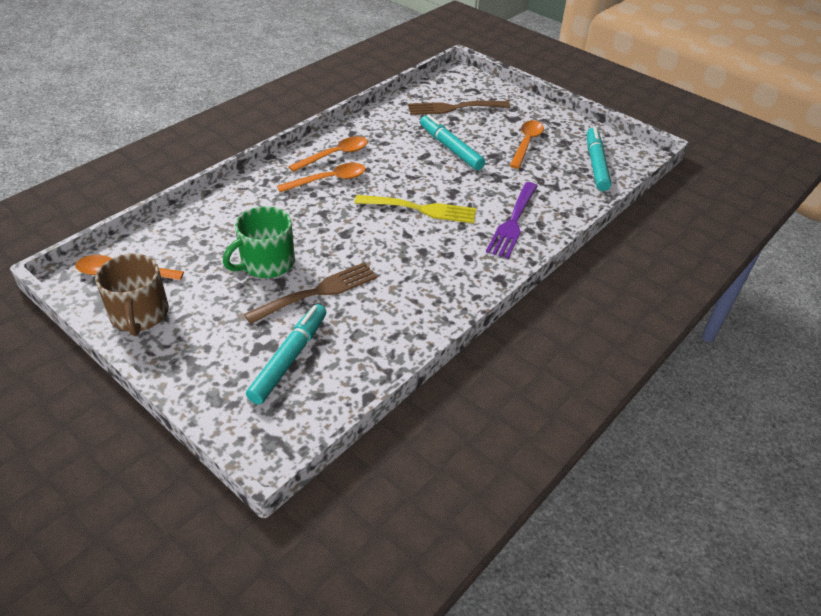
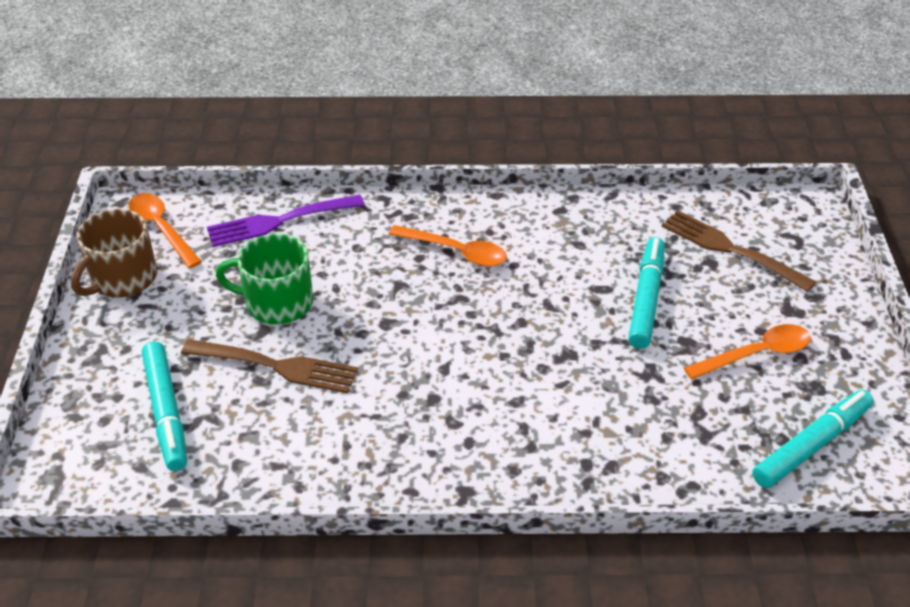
camera: 50 degrees right, 0 degrees up
(289, 358) = (166, 412): turquoise marker -> turquoise marker turned 90 degrees clockwise
(335, 155) = (503, 226): orange spoon -> none
(420, 209) = (500, 350): yellow fork -> none
(513, 222) = (581, 440): purple fork -> purple fork (279, 221)

